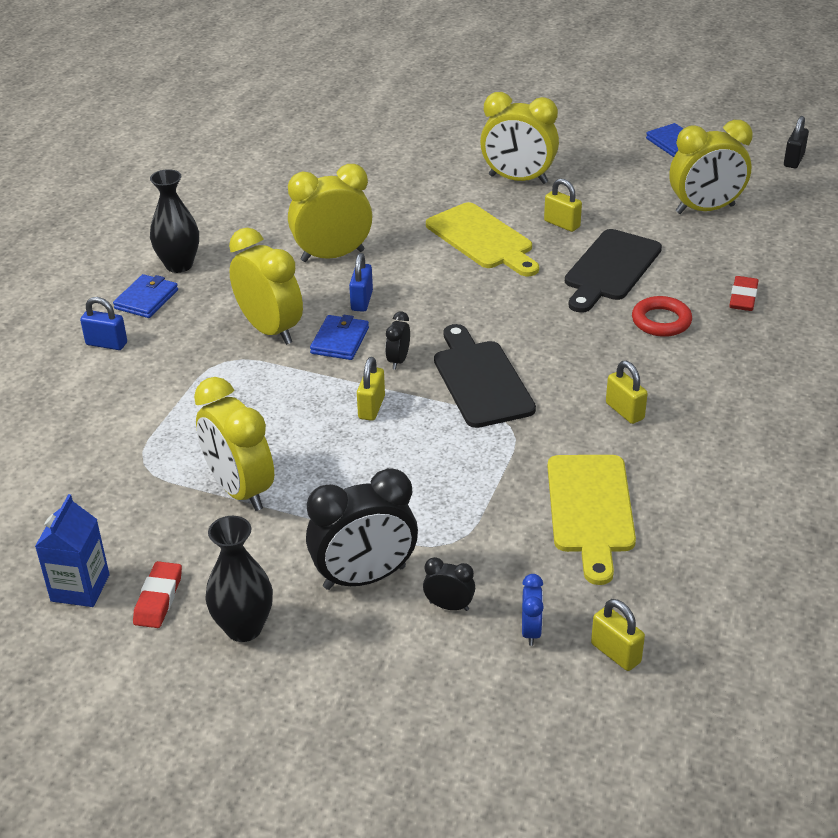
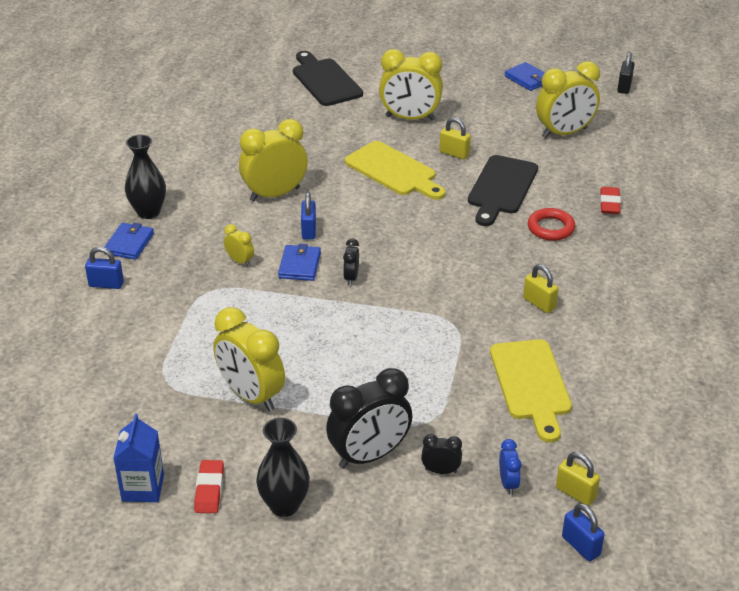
camera: 10 degrees left, 0 degrees up
(270, 330) = (240, 261): yellow clock -> yellow clock, size x0.46
(371, 407) = (339, 318): yellow padlock -> none
(481, 380) = (421, 288): black cutting board -> black cutting board (325, 81)
(606, 722) = (581, 546): none -> blue padlock

